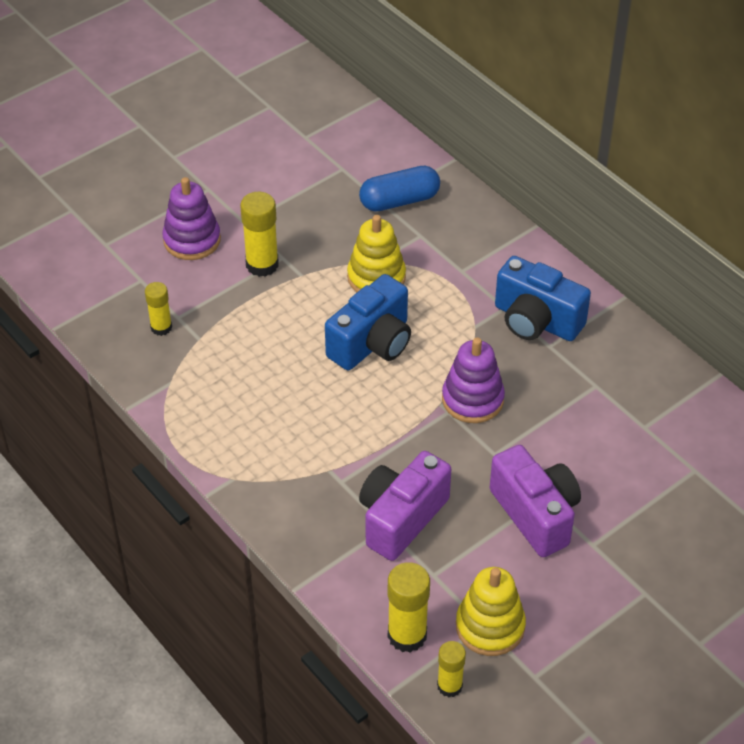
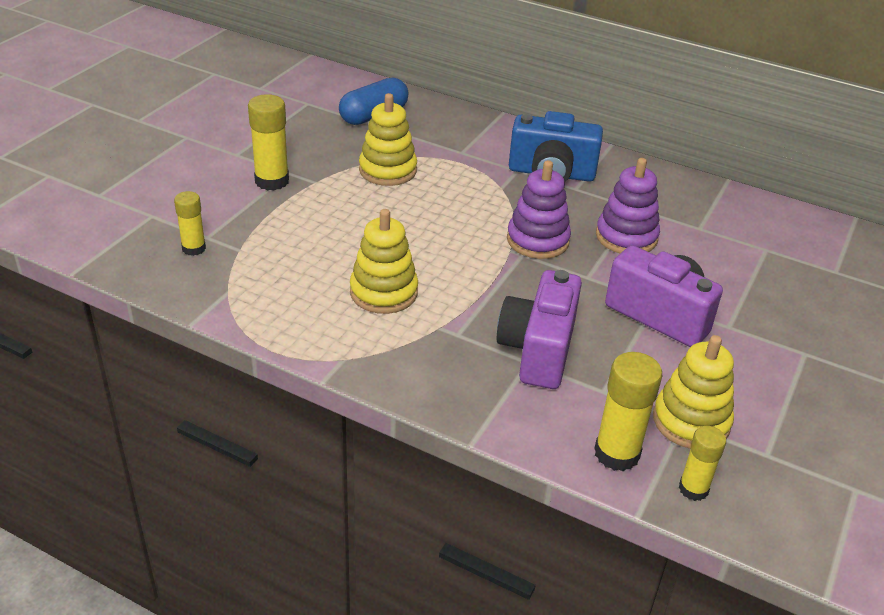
camera: 25 degrees left, 10 degrees down
(192, 240) = (190, 175): purple stacking toy -> purple stacking toy (626, 237)
(300, 420) = (383, 292): none -> yellow stacking toy
(372, 343) = (416, 218): blue camera -> none

